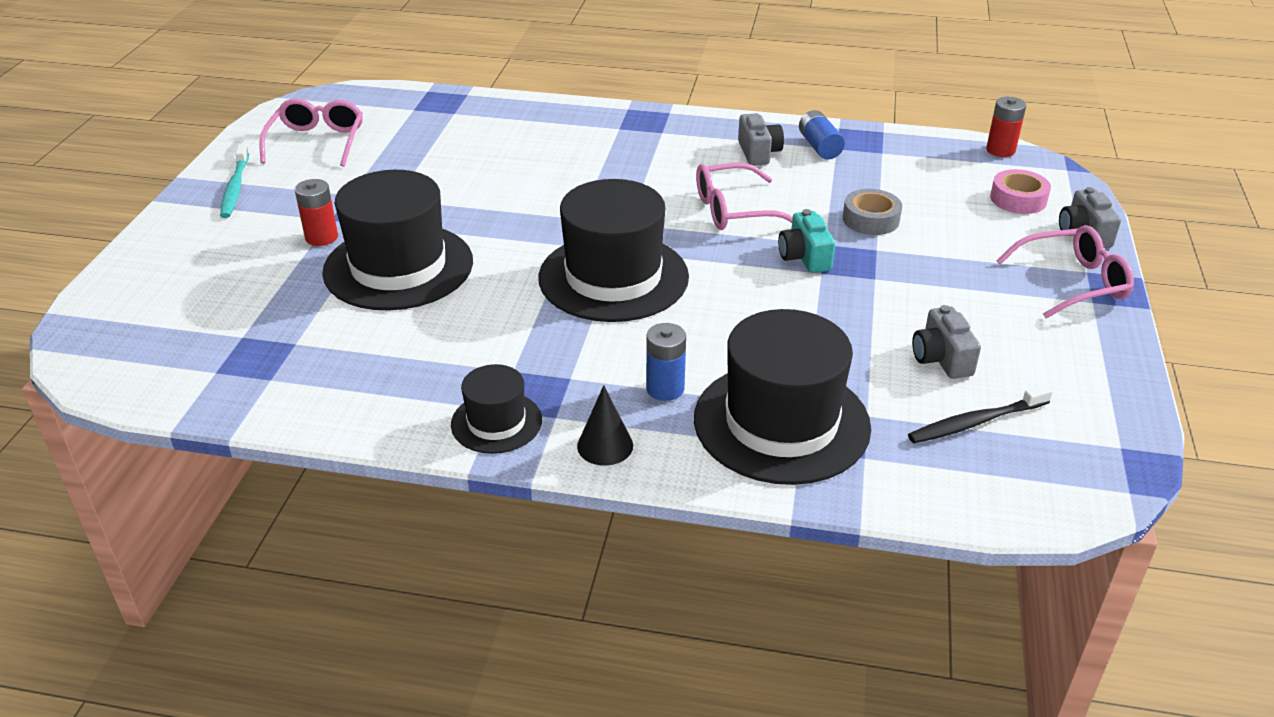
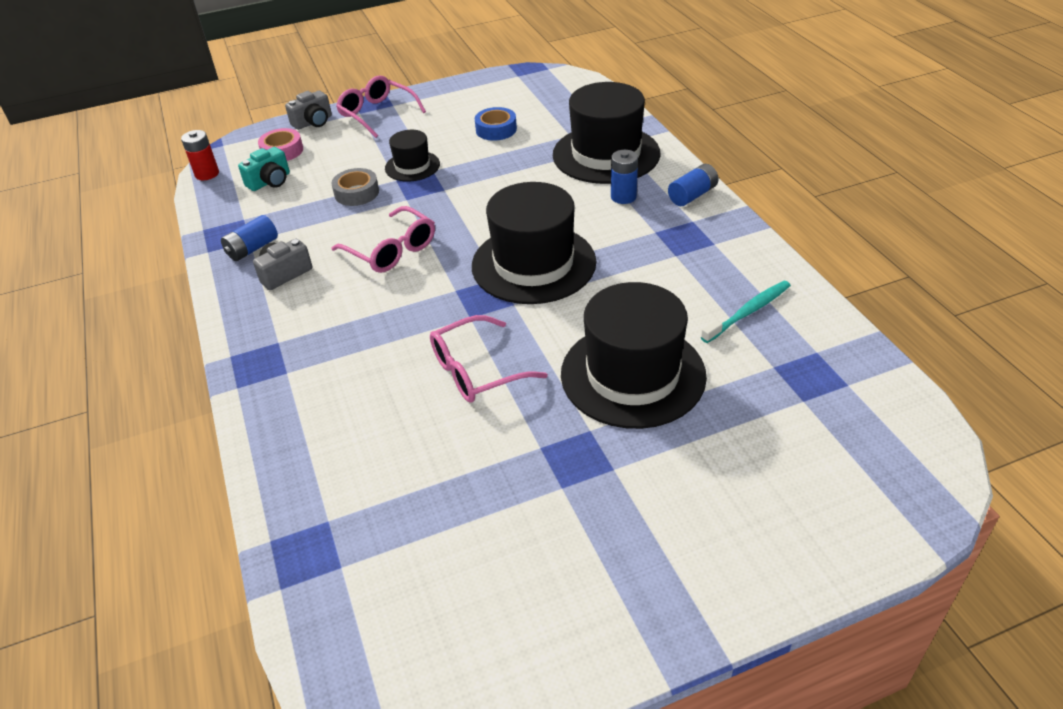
camera: 120 degrees left, 5 degrees up
(235, 188) = (637, 598): turquoise toothbrush -> turquoise toothbrush (748, 312)
(317, 142) = (485, 602): pink glasses -> pink glasses (477, 370)
(321, 237) = (645, 453): red battery -> none
(496, 422) = (724, 237): black hat -> black hat (412, 166)
(605, 445) = (692, 195): black cone -> blue battery
(804, 257) = (431, 201): turquoise camera -> turquoise camera (270, 181)
(941, 358) = (496, 129): grey camera -> blue tape
(975, 422) = (540, 108): black toothbrush -> none

